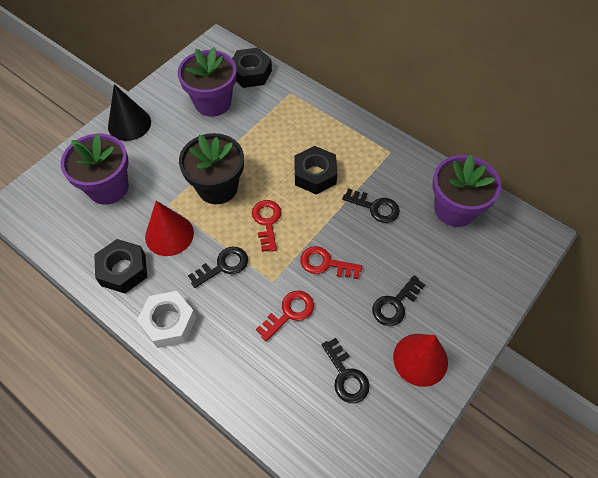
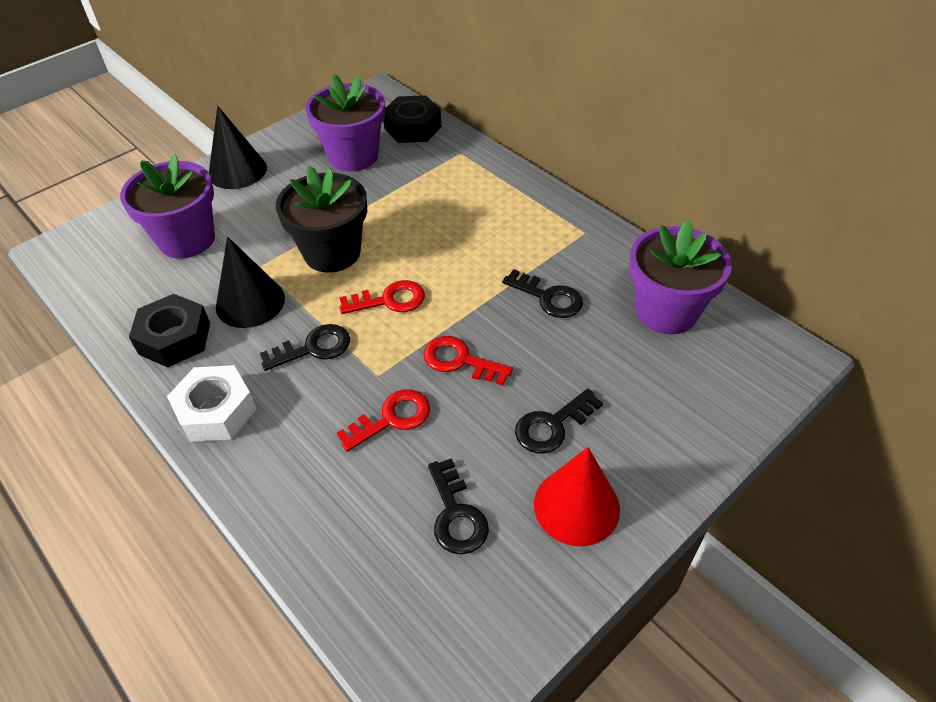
camera: 10 degrees right, 10 degrees down
(169, 234) = (250, 302): red cone -> black cone
(267, 222) = (389, 300): red key -> red key turned 75 degrees clockwise
(315, 175) = (471, 250): black nut -> none

